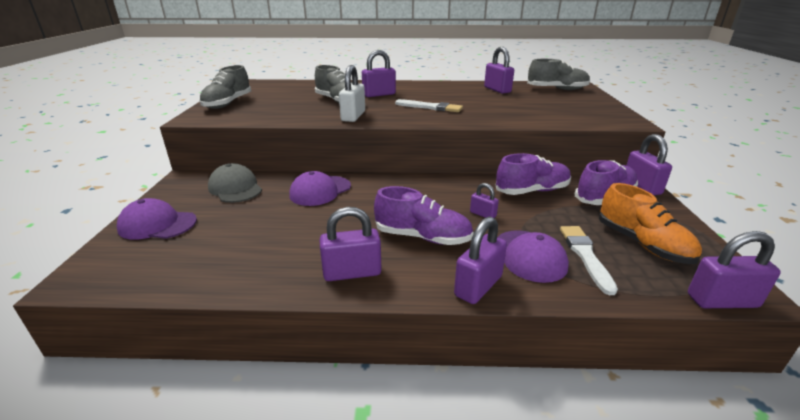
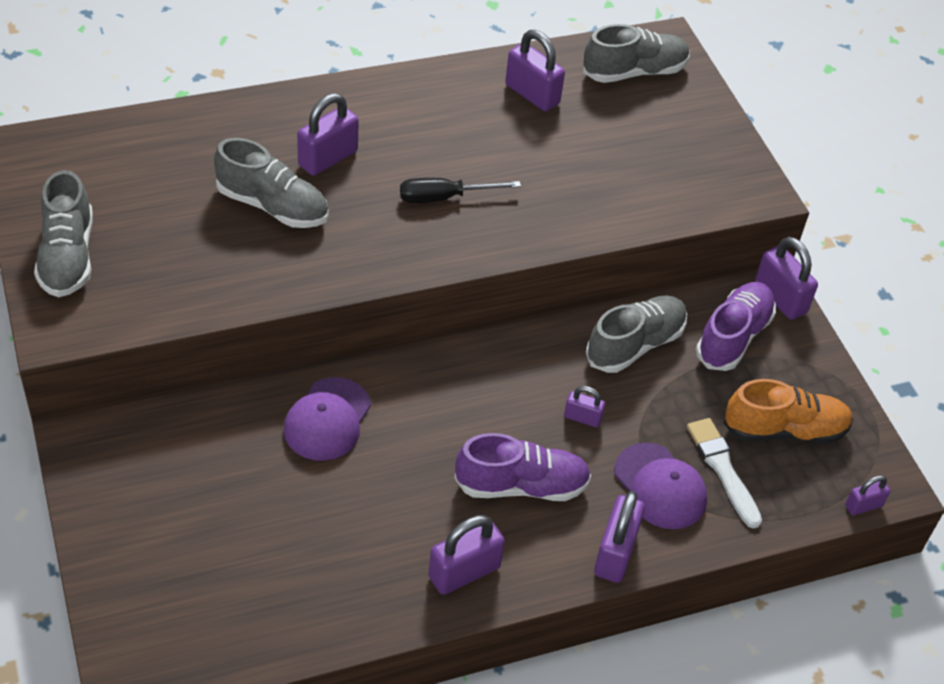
camera: 25 degrees left, 20 degrees up
(157, 224) = (140, 557): purple cap -> none
(235, 188) = (188, 445): grey cap -> none
(353, 116) = (331, 261): white padlock -> none
(430, 107) = (444, 197): white brush -> black screwdriver
(532, 191) = (635, 345): purple shoe -> grey shoe
(642, 244) = (785, 430): orange shoe -> orange shoe turned 45 degrees counterclockwise
(722, 301) = (863, 506): purple padlock -> purple padlock, size x0.56

